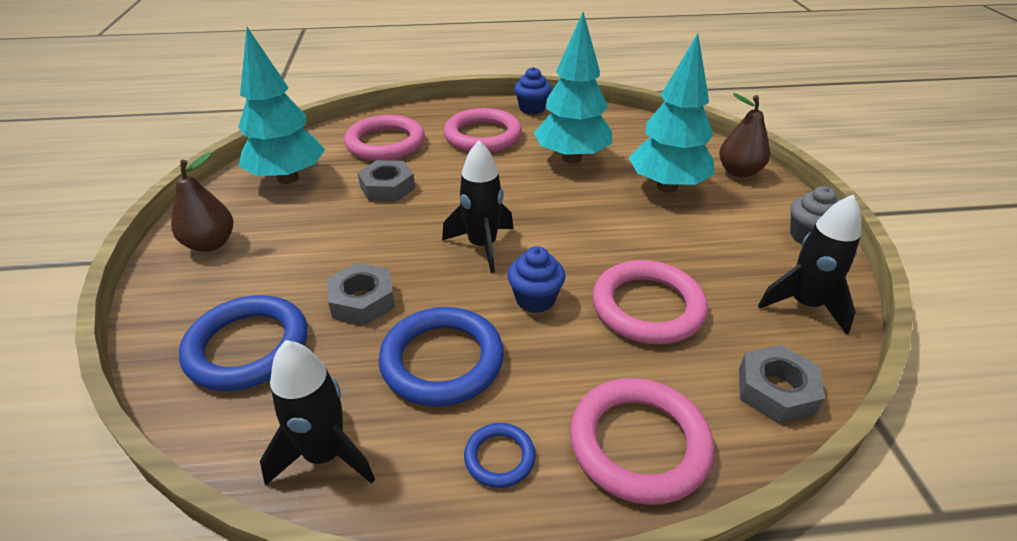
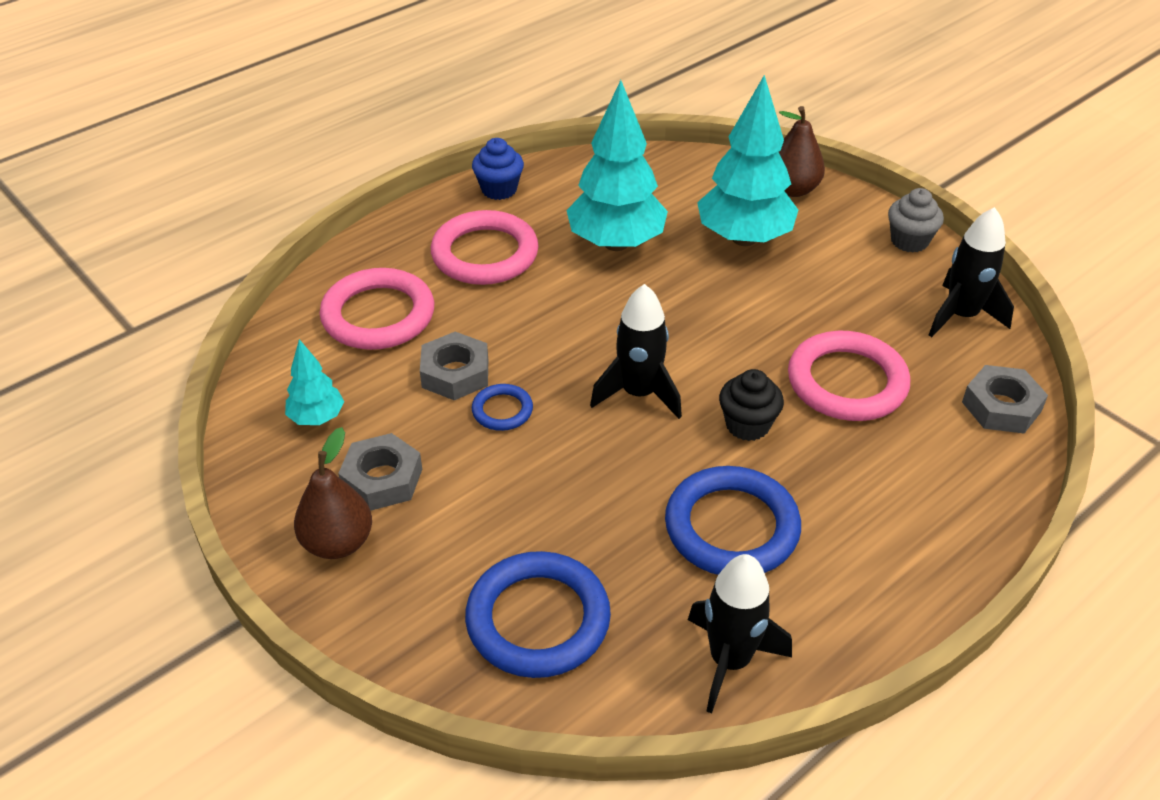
camera: 35 degrees left, 5 degrees up
(288, 178) = (317, 418): turquoise tree -> turquoise tree, size x0.50
(362, 300) = (590, 513): grey nut -> grey nut (382, 479)
(499, 457) = (863, 577): blue ring -> blue ring (502, 410)
(535, 299) = (747, 425): blue cupcake -> black cupcake
(639, 443) = (948, 506): pink ring -> none

